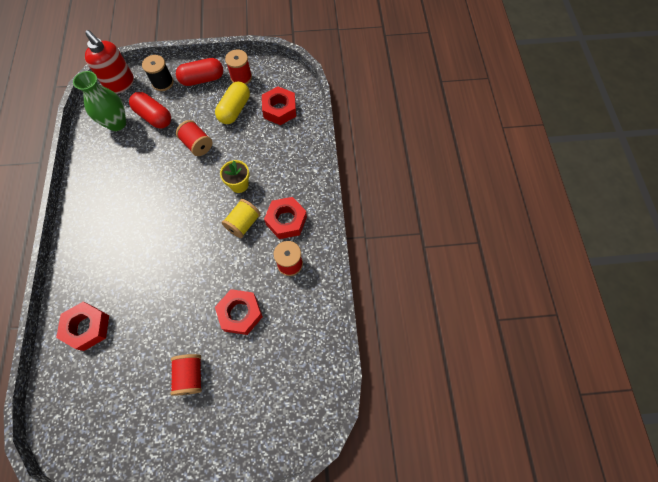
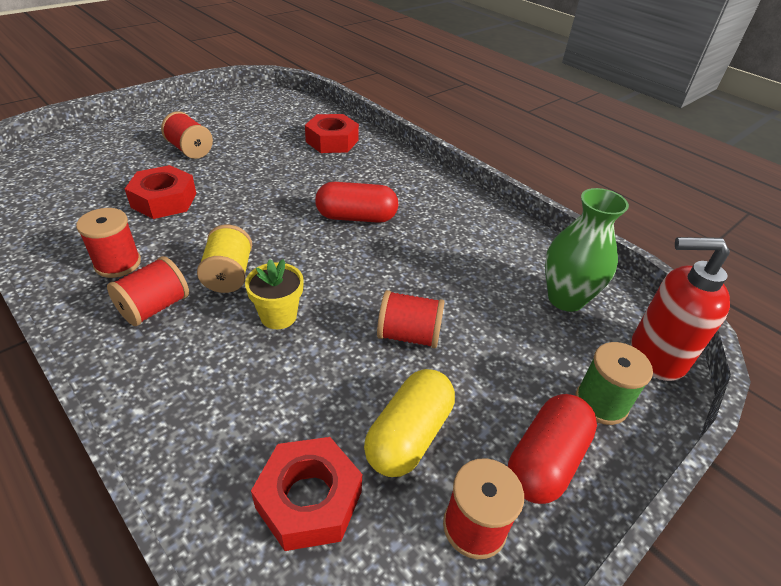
camera: 140 degrees right, 25 degrees down
(154, 117) = (529, 337): red capsule -> red capsule (356, 217)
(163, 83) = (601, 403): black spool -> green spool
(234, 110) = (409, 435): yellow capsule -> yellow capsule turned 45 degrees clockwise
(286, 221) = (155, 307): red nut -> red spool

